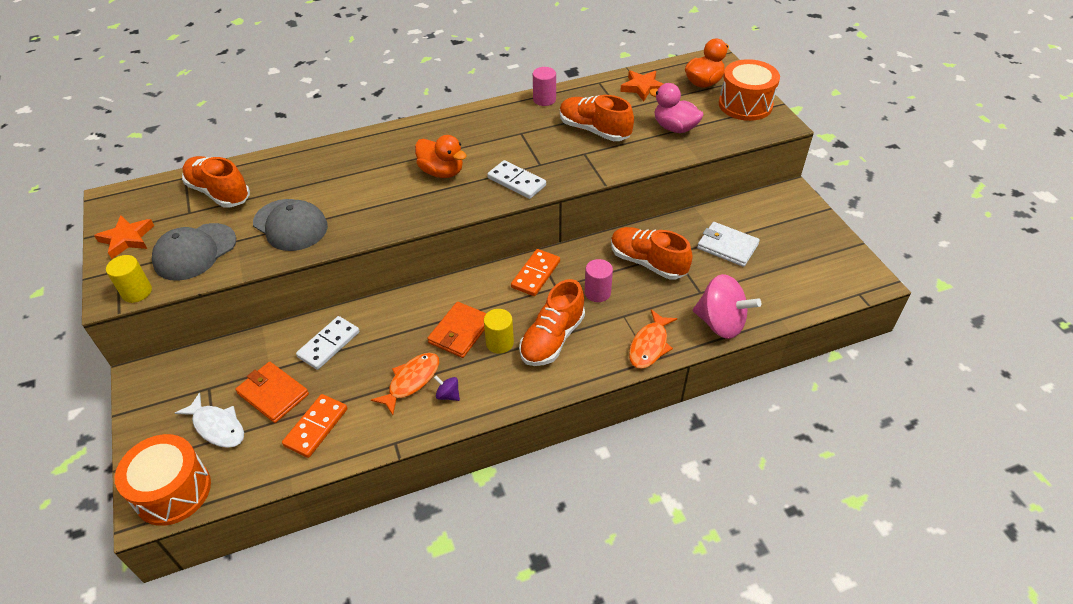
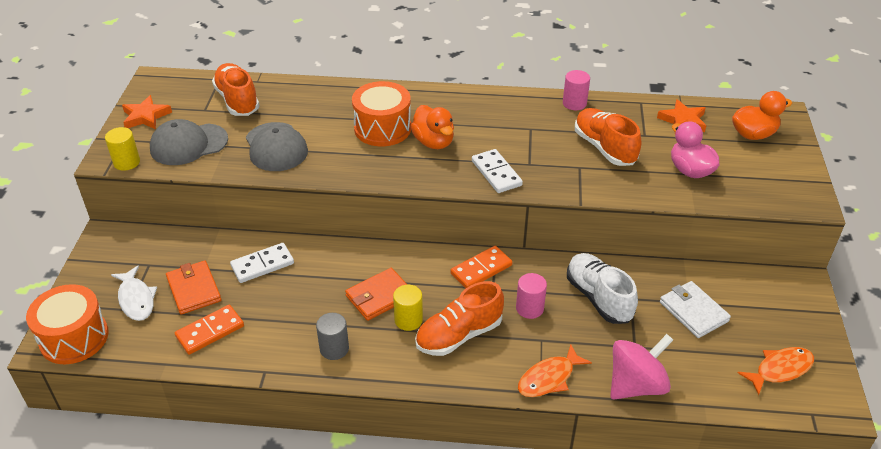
camera: 25 degrees right, 5 degrees down
(411, 381) = (310, 324): orange fish -> orange fish (780, 369)
(448, 395) = (334, 349): purple spinning top -> grey cylinder
(647, 262) = (598, 298): orange shoe -> white shoe
(720, 323) = (636, 385): pink spinning top -> pink spinning top turned 90 degrees counterclockwise
(745, 104) = (784, 170): orange drum -> orange drum (382, 128)

